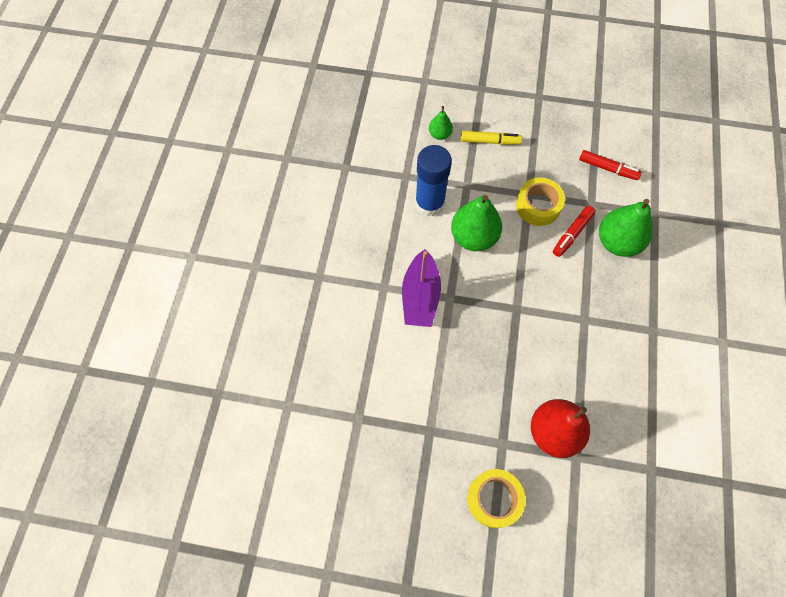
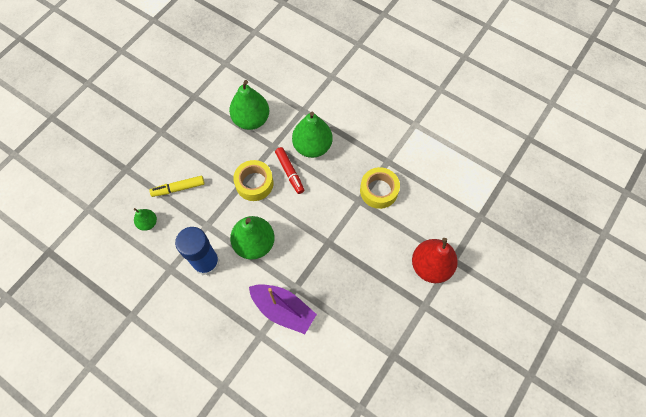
camera: 65 degrees left, 0 degrees up
(490, 141) = (178, 188): yellow marker -> yellow marker turned 135 degrees counterclockwise
(494, 499) = (461, 333): yellow tape -> yellow tape (379, 191)
(608, 168) = (251, 120): red marker -> green pear

